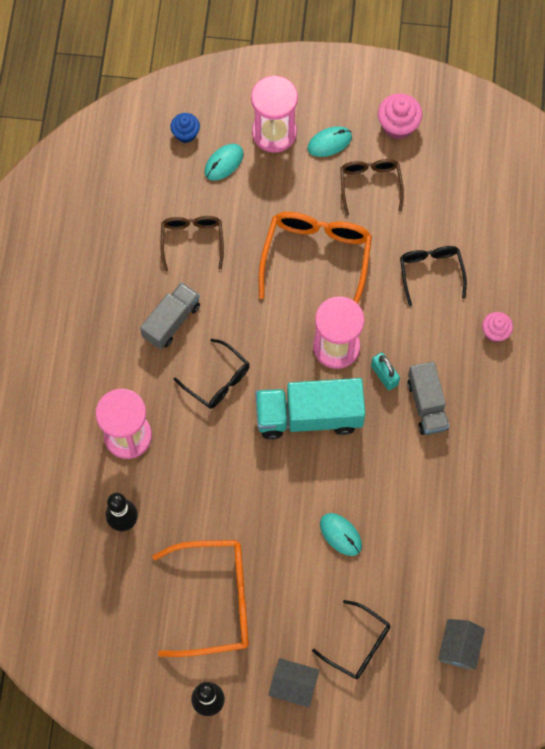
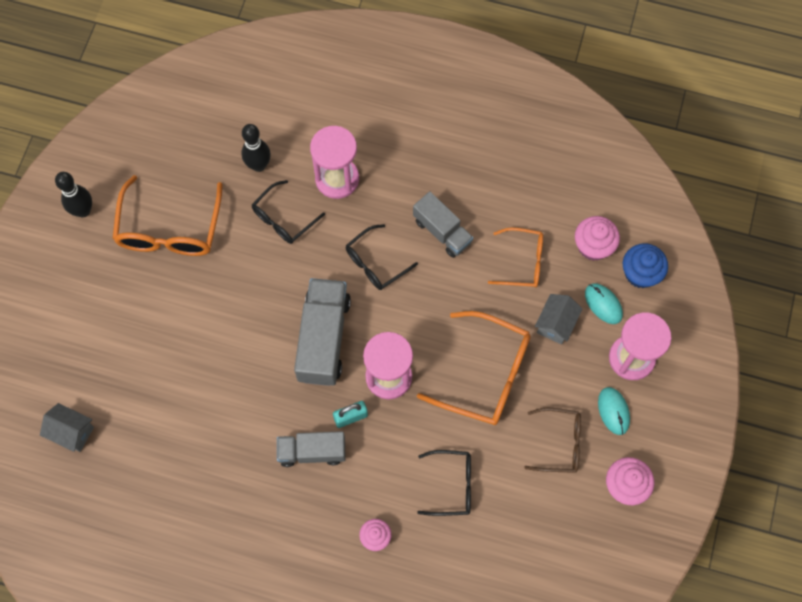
camera: 100 degrees right, 0 degrees up
(164, 178) = (593, 246): none -> pink cupcake
(186, 134) = (640, 273): blue cupcake -> blue cupcake, size x1.52
(192, 241) = (522, 262): brown glasses -> orange glasses
(293, 685) = (78, 282): grey house -> grey house (555, 324)
(309, 416) = (323, 339): turquoise truck -> grey truck
(340, 534) = (203, 346): turquoise mouse -> none
(357, 644) = (99, 343): black glasses -> black glasses (284, 218)

